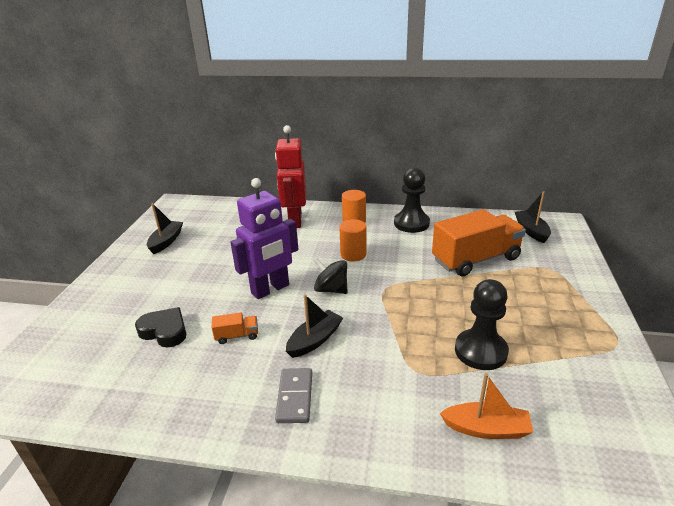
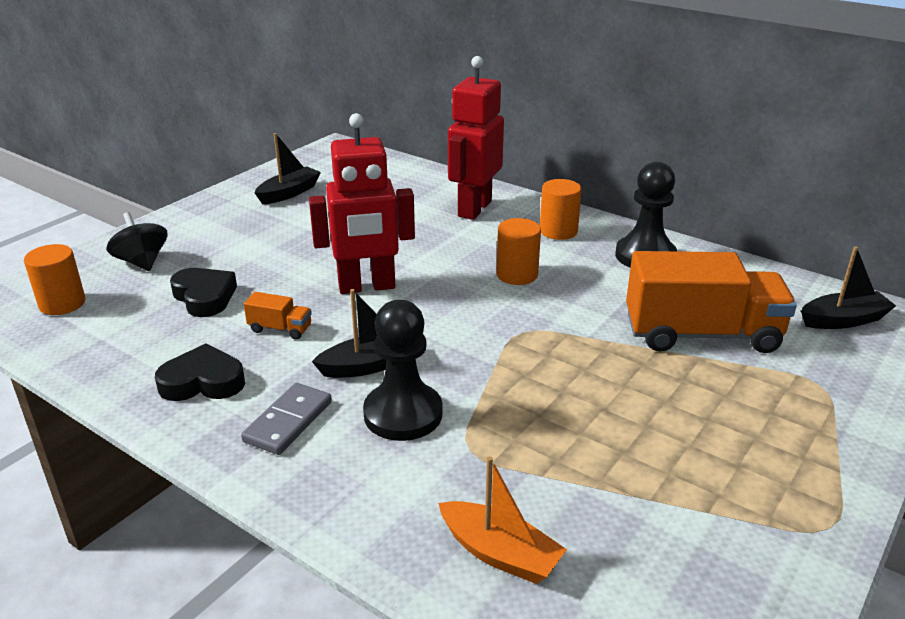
camera: 25 degrees right, 0 degrees up
(54, 372) = (62, 304): none -> orange cylinder
(213, 392) = (203, 382): none -> black heart
(270, 289) = (367, 287): purple robot -> red robot
(331, 289) = (445, 311): black spinning top -> black spinning top (142, 262)
(480, 351) = (586, 457): black pawn -> black pawn (403, 414)
(531, 231) = (843, 320): black boat -> black boat turned 60 degrees clockwise

